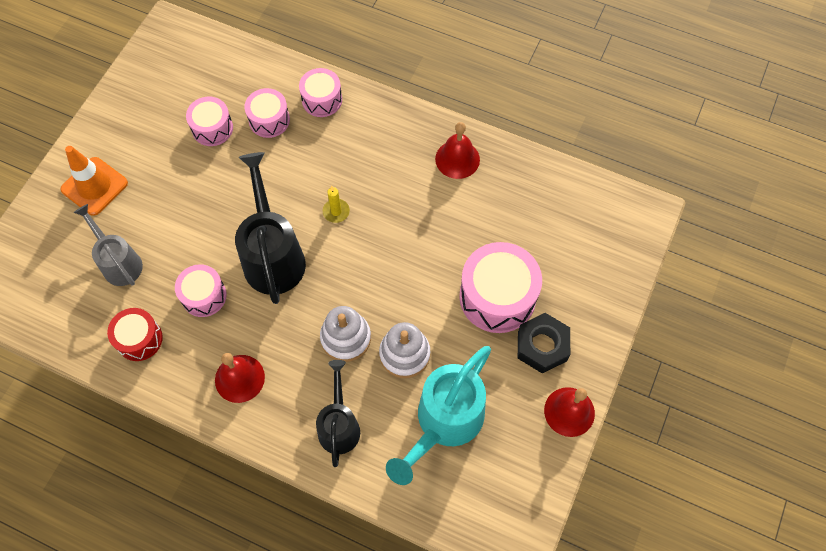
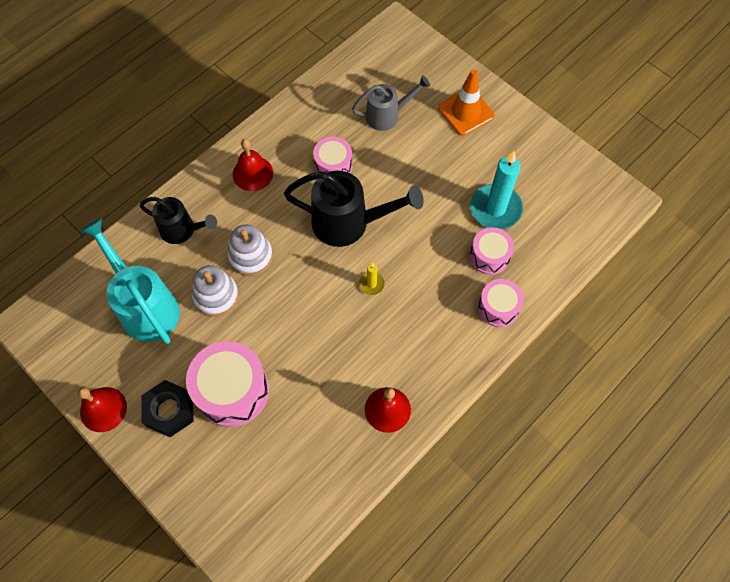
camera: 110 degrees right, 0 degrees up
(139, 339) = (315, 116): red drum -> none
(212, 128) = (495, 209): pink drum -> turquoise candle

